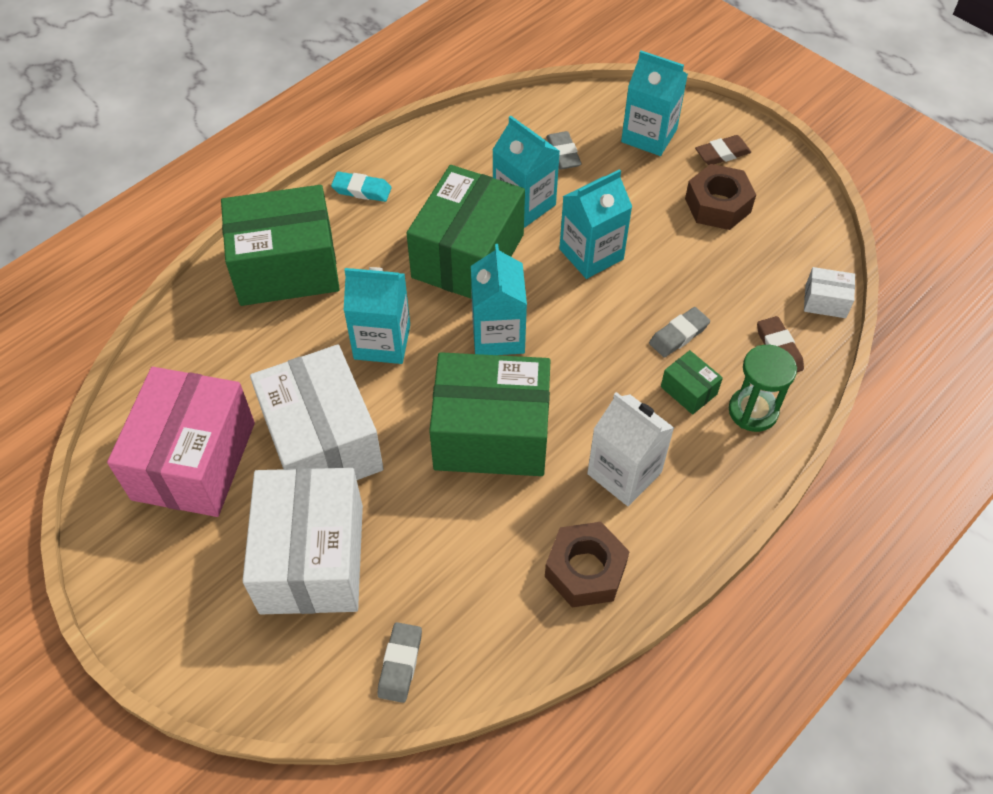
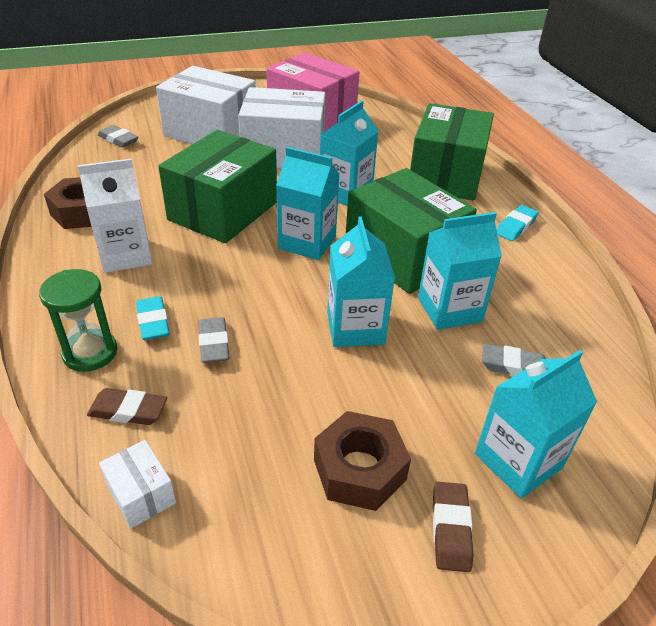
camera: 115 degrees right, 15 degrees down
(688, 390) = (153, 322): green box -> turquoise eraser
(825, 301) = (141, 494): white box -> white box turned 75 degrees counterclockwise

